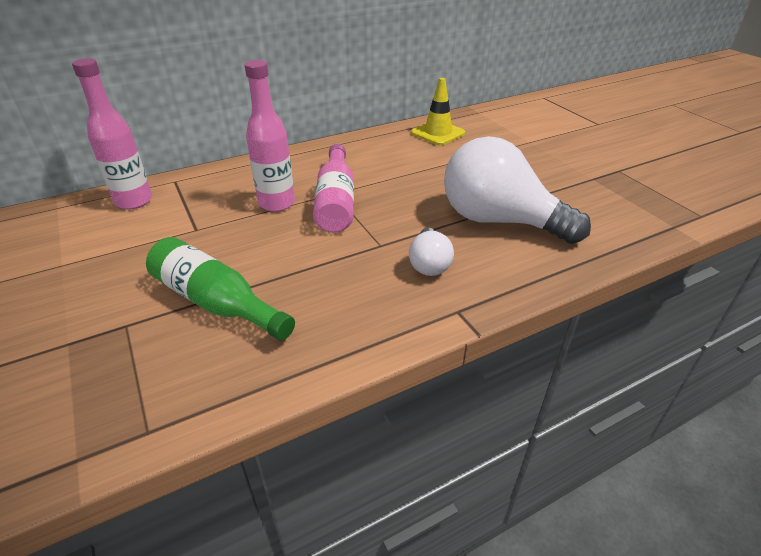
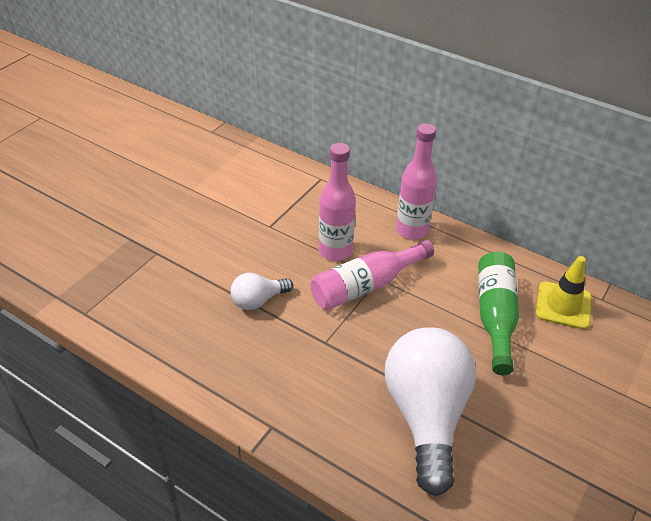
camera: 60 degrees right, 5 degrees up
(134, 201) = (279, 175): pink bottle -> pink bottle (412, 230)
(216, 302) = (200, 282): green bottle -> green bottle (495, 316)
(429, 264) = (321, 385): white light bulb -> white light bulb (258, 300)

